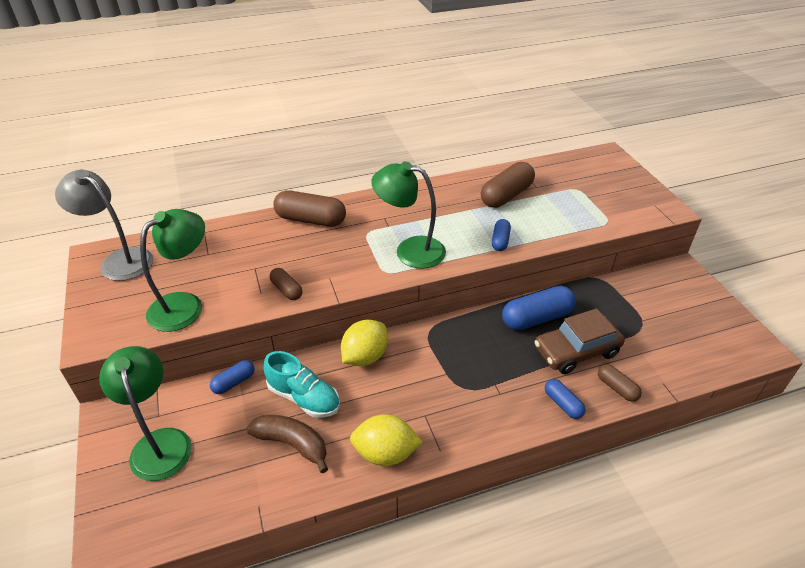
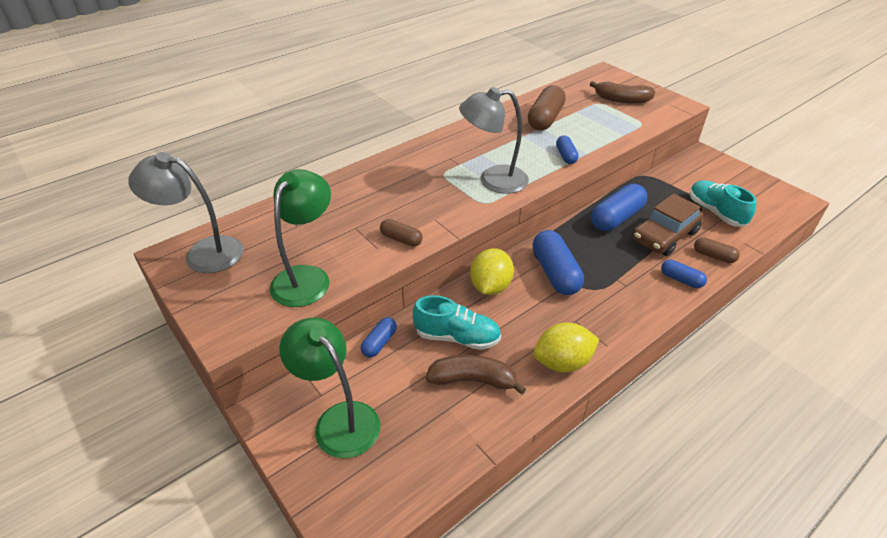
camera: 20 degrees left, 0 degrees up
(310, 220) = (381, 174): brown capsule -> none
(410, 250) = (493, 180): green lamp -> grey lamp
(436, 360) = (555, 273): none -> blue capsule
(603, 190) = (621, 100): none -> brown banana
(652, 339) = (715, 212): none -> turquoise shoe

